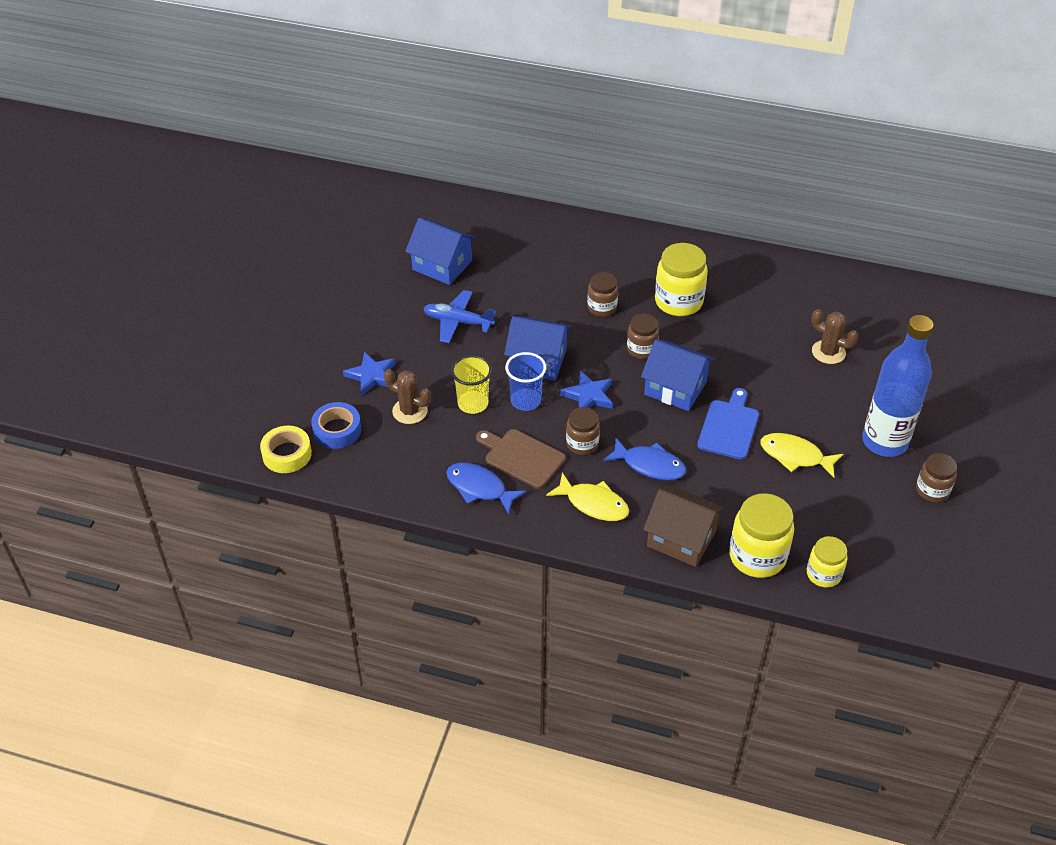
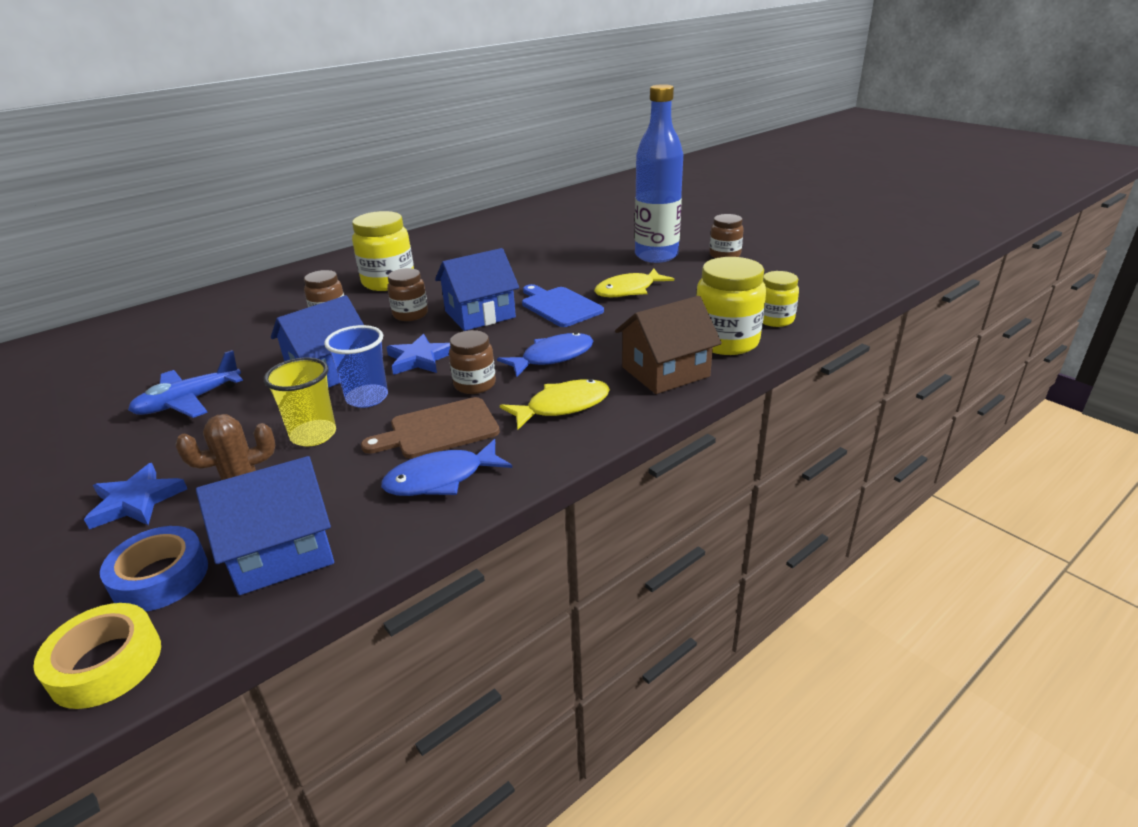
camera: 55 degrees left, 15 degrees down
(442, 265) = (98, 382): blue house -> blue house (281, 552)
(828, 352) = (539, 247): brown cactus -> none

